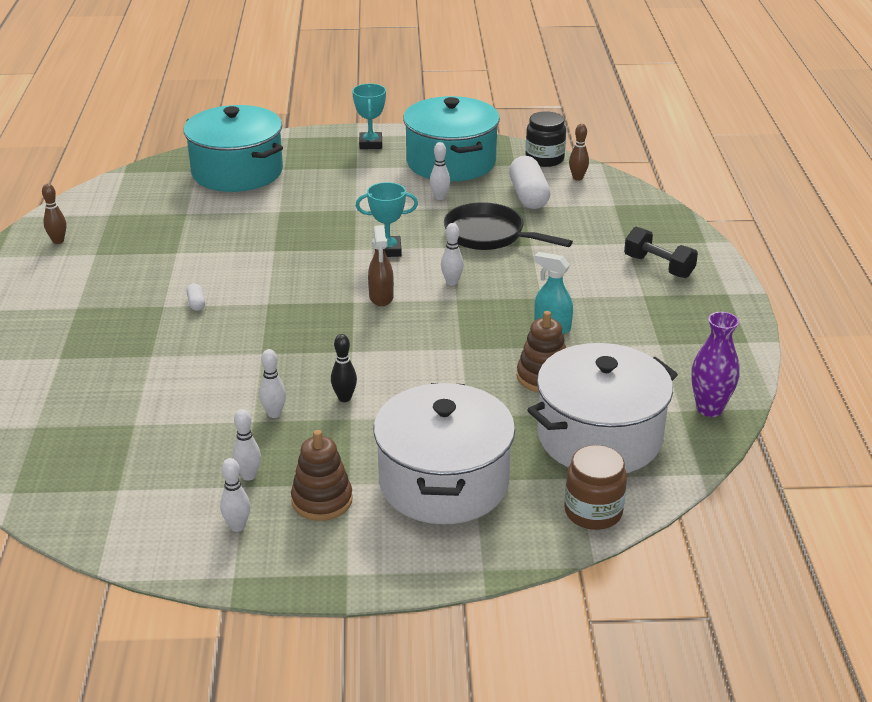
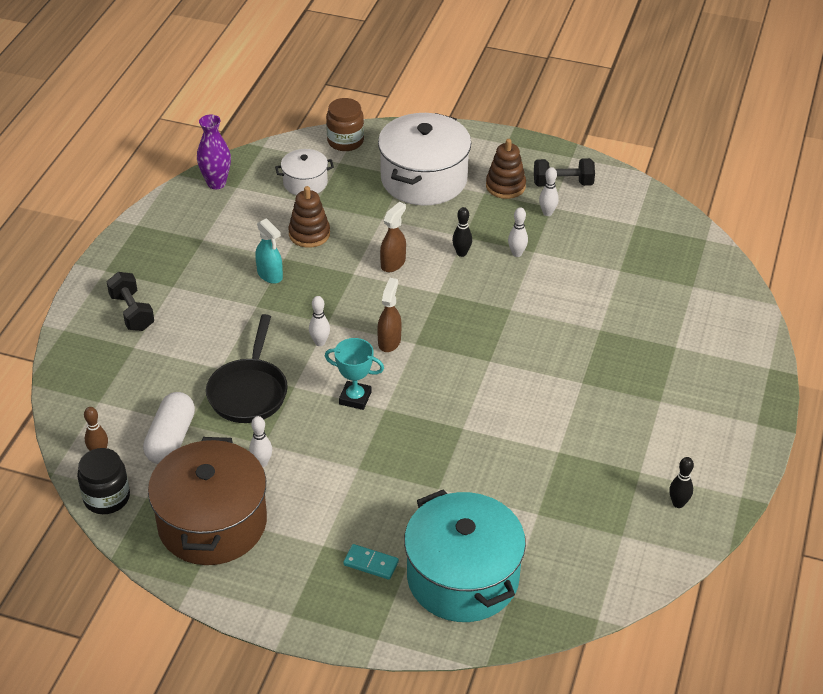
camera: 160 degrees left, 10 degrees up
(58, 241) = (678, 503): brown bowling pin -> black bowling pin
(196, 303) = (552, 377): white capsule -> none
(237, 526) = (563, 183): white bowling pin -> black dumbbell
(313, 166) = (371, 563): none -> turquoise domino
(370, 144) = (283, 590): turquoise trophy -> none
(421, 369) = (393, 263): none -> brown spray bottle
(451, 162) = (212, 523): turquoise pot -> brown pot
(489, 235) = (249, 391): black pan -> black pan turned 45 degrees clockwise
(599, 437) = (305, 183): white pot -> white pot, size x0.51

